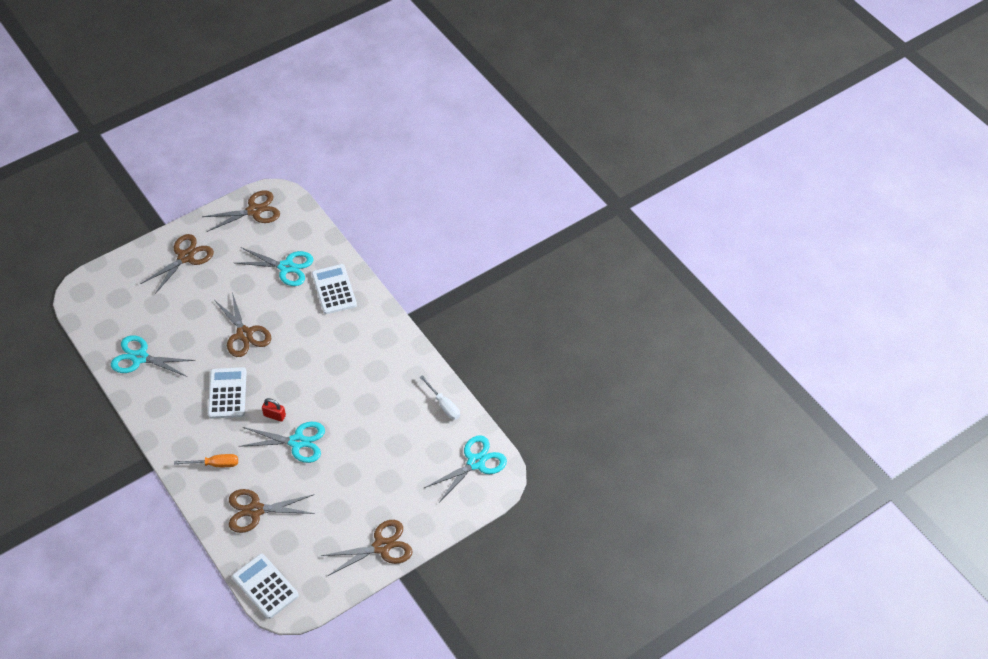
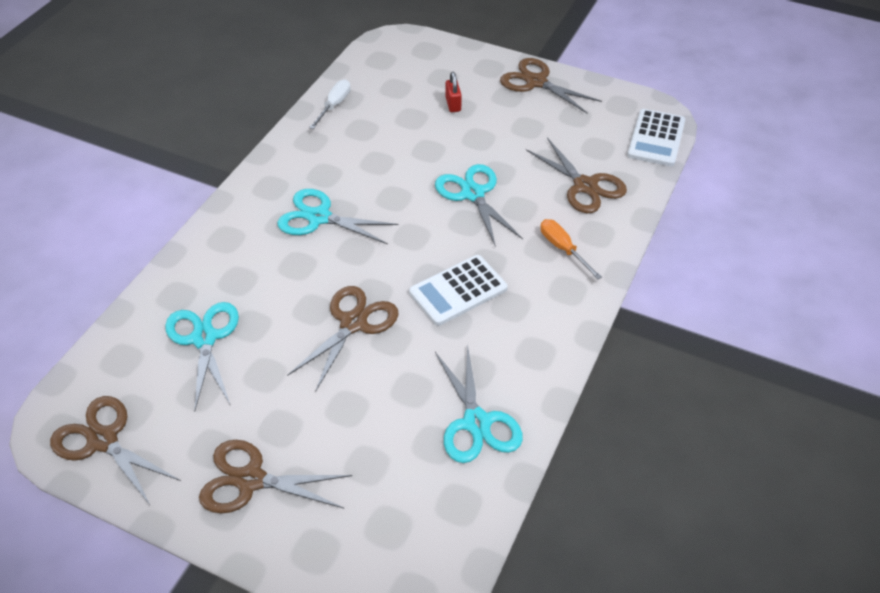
camera: 120 degrees left, 5 degrees down
(274, 415) = (454, 230): red padlock -> red padlock (453, 104)
(334, 289) = (218, 268): white calculator -> none
(476, 463) = (388, 60): turquoise scissors -> turquoise scissors (319, 217)

